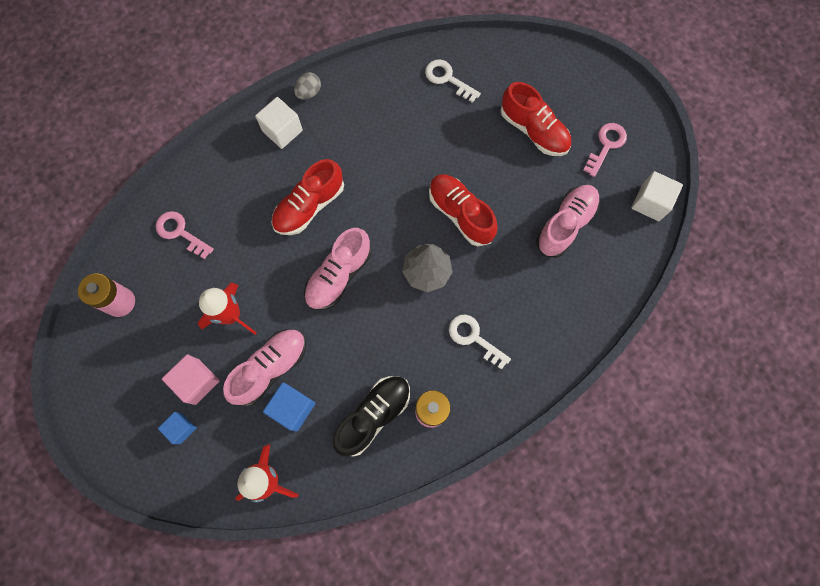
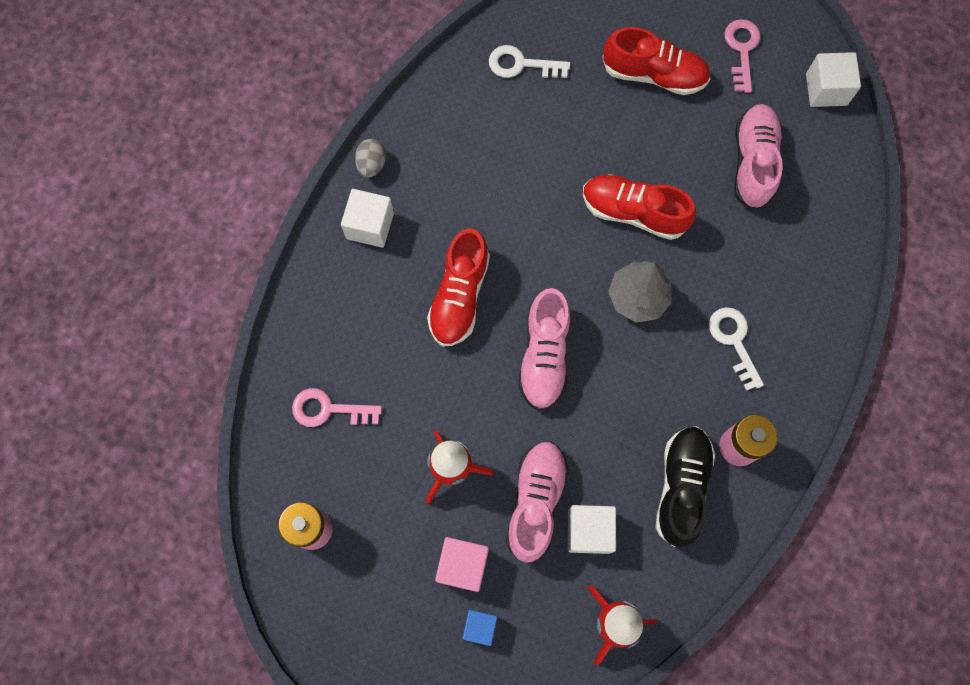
camera: 30 degrees left, 0 degrees up
(293, 408) = (589, 531): blue cube -> white cube
(474, 338) = (734, 341): white key -> white key turned 60 degrees clockwise

